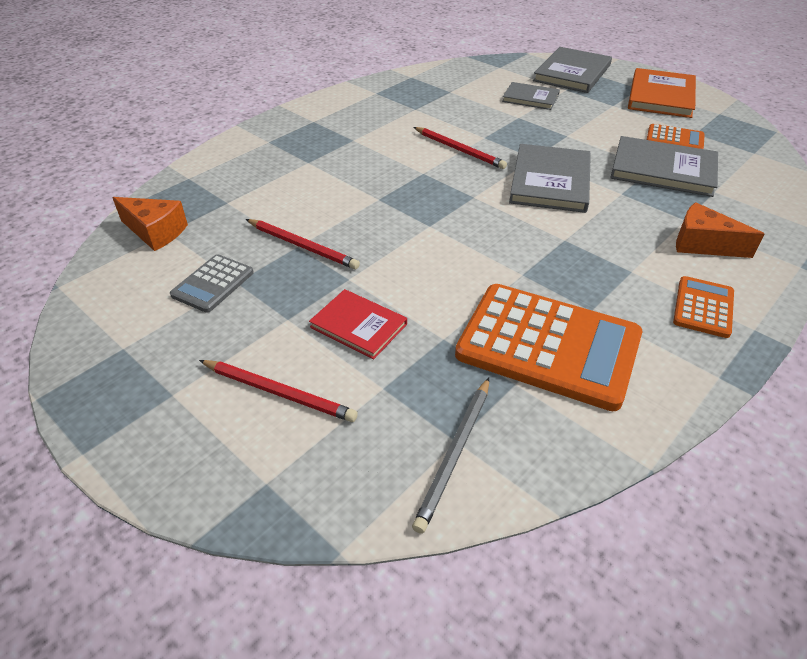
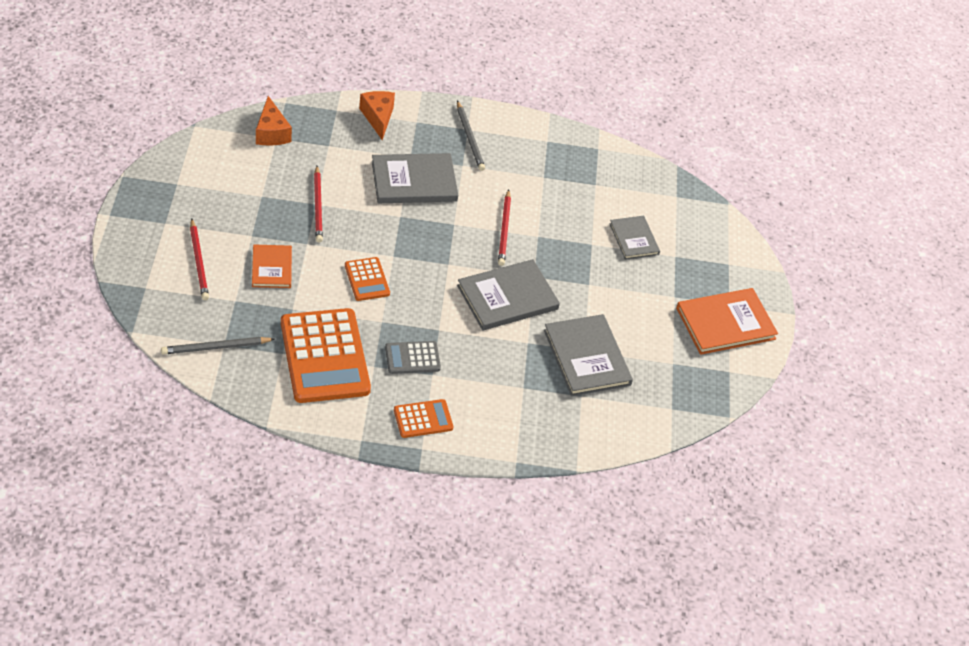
camera: 45 degrees right, 5 degrees up
(213, 284) = (251, 187): grey calculator -> grey calculator (412, 358)
(325, 124) = (470, 138): none -> grey pencil
(358, 326) = (271, 268): red book -> orange book
(572, 73) = (714, 249): grey book -> grey book (414, 181)
(674, 139) = (646, 352): orange calculator -> orange calculator (367, 279)
(702, 244) = (498, 404): orange cheese -> orange cheese (378, 117)

